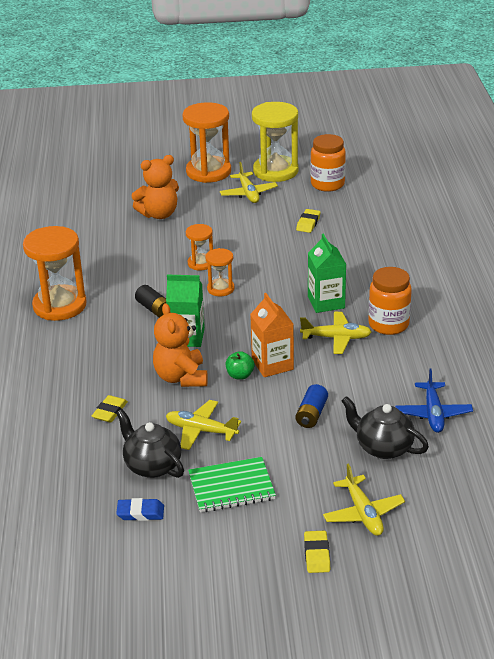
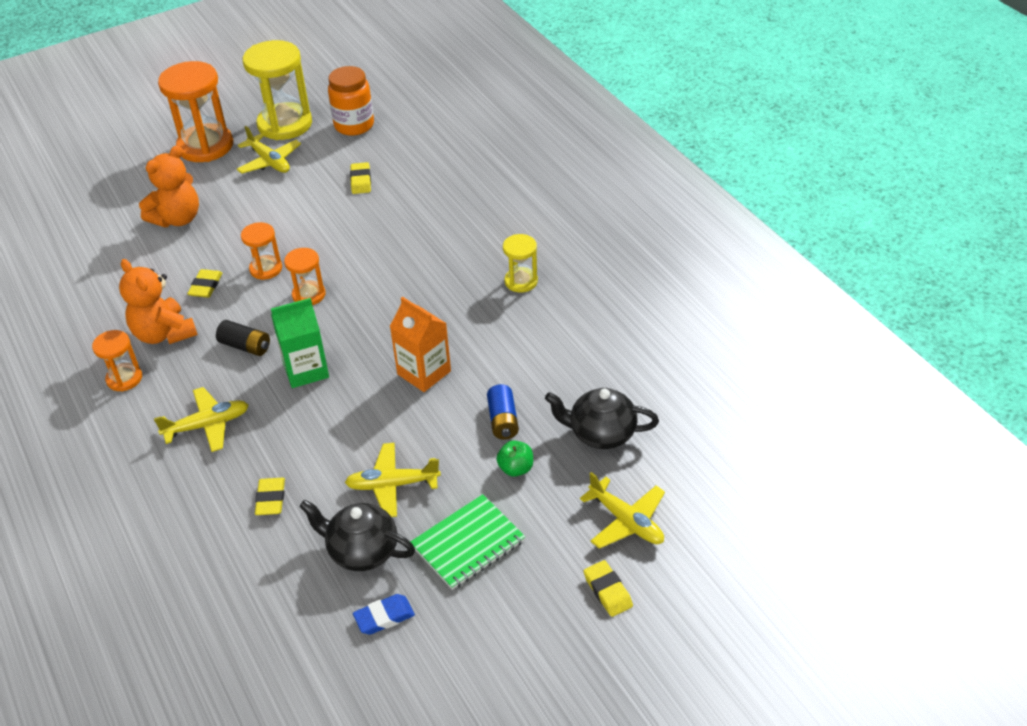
camera: 25 degrees left, 10 degrees up
(60, 305) = (124, 378): orange hourglass -> orange hourglass, size x0.52
(151, 263) = (206, 286): none -> yellow eraser
(181, 377) = (329, 425): orange teddy bear -> orange teddy bear (164, 334)
(240, 375) = (395, 399): green apple -> green apple (516, 468)
(326, 302) = (438, 275): green carton -> none
(336, 338) = (475, 316): yellow plane -> yellow plane (207, 425)
(388, 324) = (521, 281): orange jar -> yellow hourglass
(433, 413) = (628, 374): blue plane -> none

